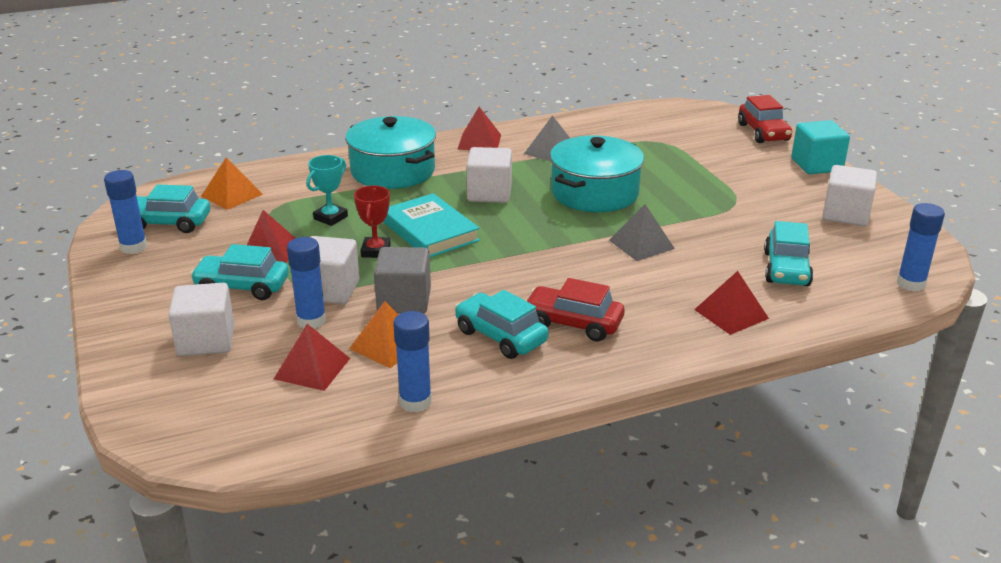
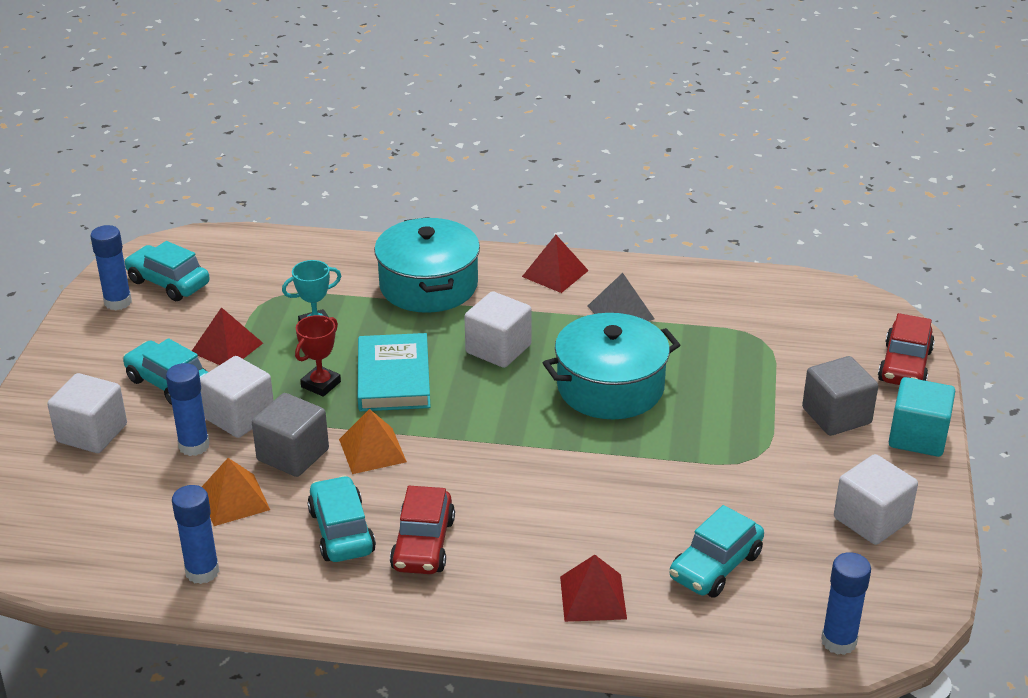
camera: 30 degrees right, 5 degrees up
(231, 195) = (251, 266): orange pyramid -> orange pyramid (372, 450)
(312, 368) = (150, 499): red pyramid -> none
(573, 323) = (423, 544): red car -> red car turned 135 degrees counterclockwise
(641, 244) = (591, 473): grey pyramid -> none
(756, 168) = (836, 416): none -> grey cube

